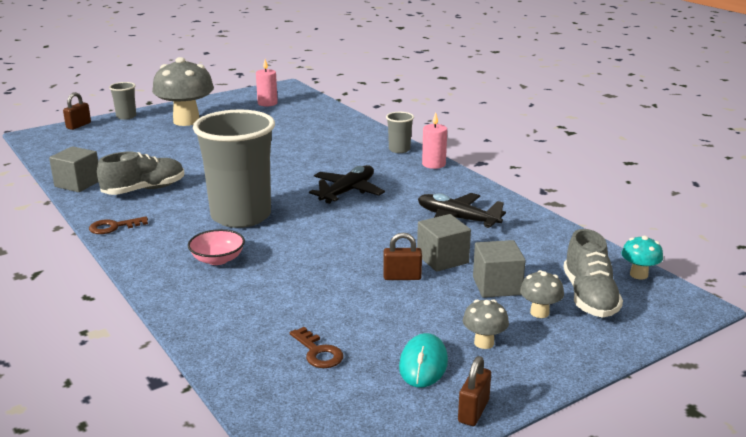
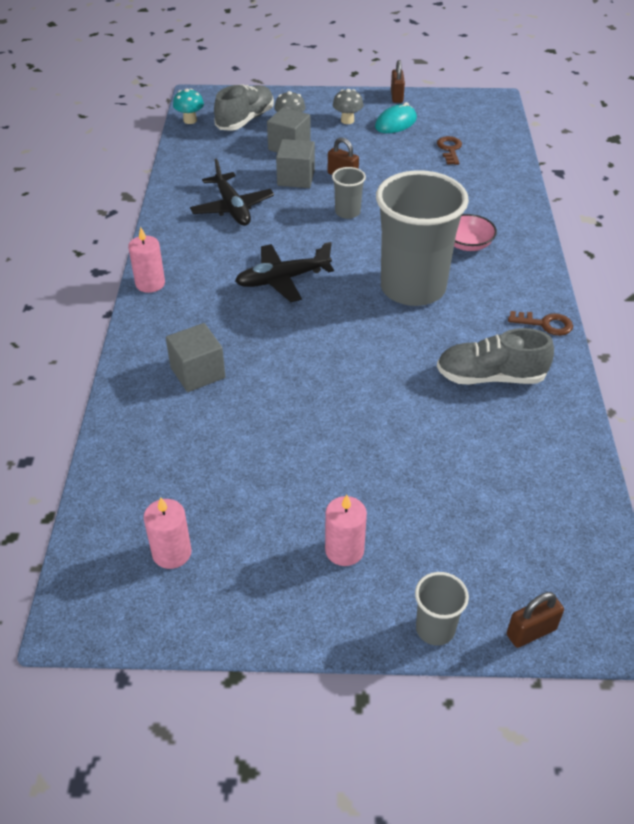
camera: 145 degrees left, 20 degrees up
(78, 183) = (568, 427): grey cube -> grey cube (197, 372)
(186, 121) = (344, 550): grey mushroom -> pink candle
(399, 149) = (148, 325): grey cup -> grey cup (347, 212)
(473, 411) = (396, 96): brown padlock -> brown padlock turned 60 degrees counterclockwise

